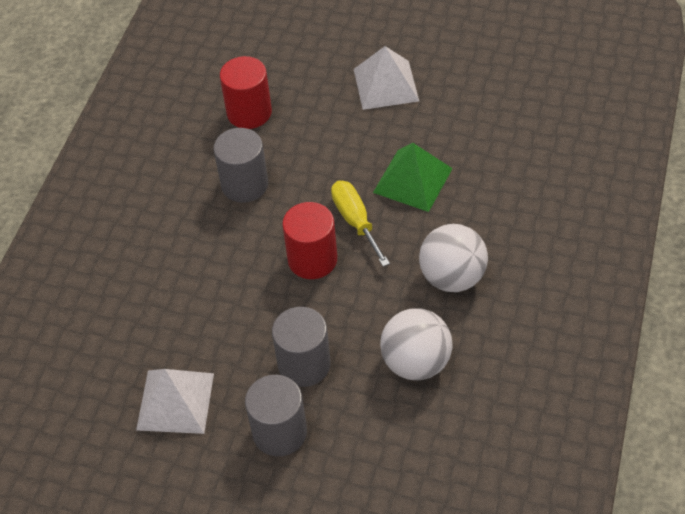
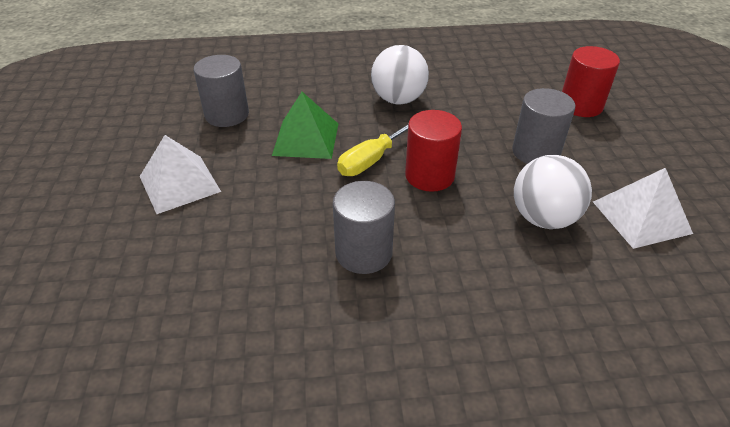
camera: 115 degrees left, 10 degrees down
(249, 112) = (249, 286): red cylinder -> red cylinder (581, 105)
(279, 432) = (603, 148): grey cylinder -> grey cylinder (227, 115)
(416, 362) = (486, 100): white ball -> white ball (543, 218)

